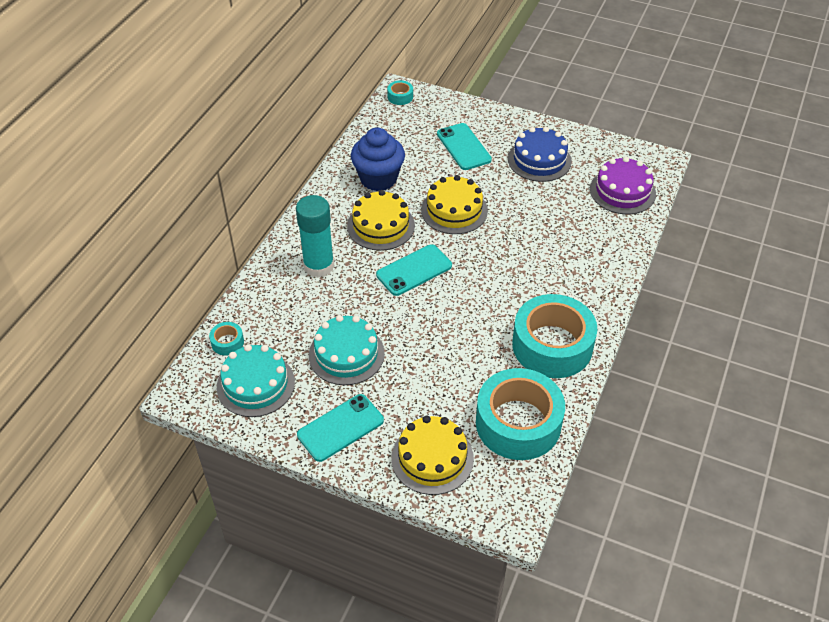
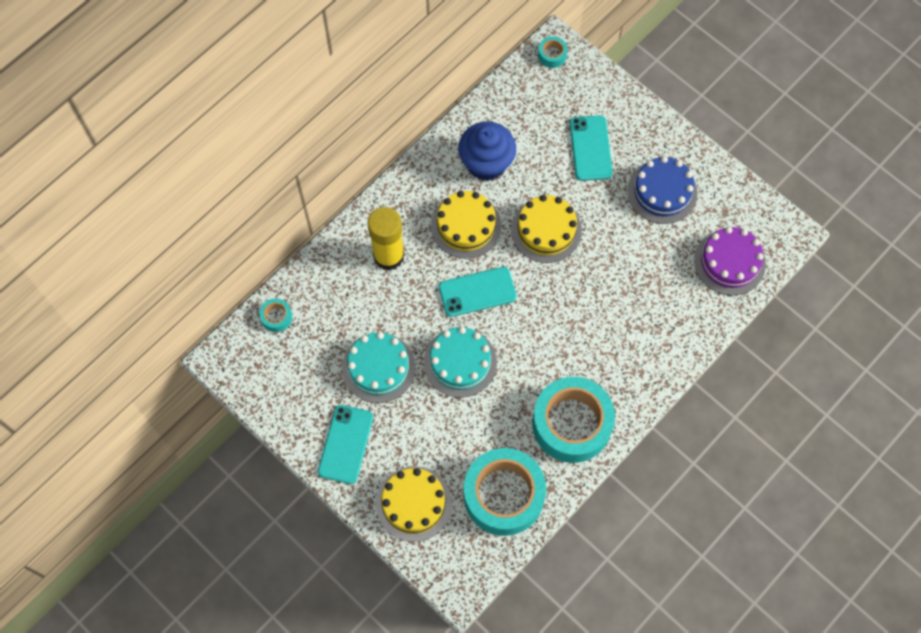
camera: 20 degrees right, 20 degrees up
(255, 384) = (287, 372): turquoise cake -> turquoise cake (460, 362)
(318, 266) = (388, 256): turquoise glue stick -> yellow glue stick
(340, 428) = (346, 444): turquoise phone -> turquoise phone turned 60 degrees counterclockwise

